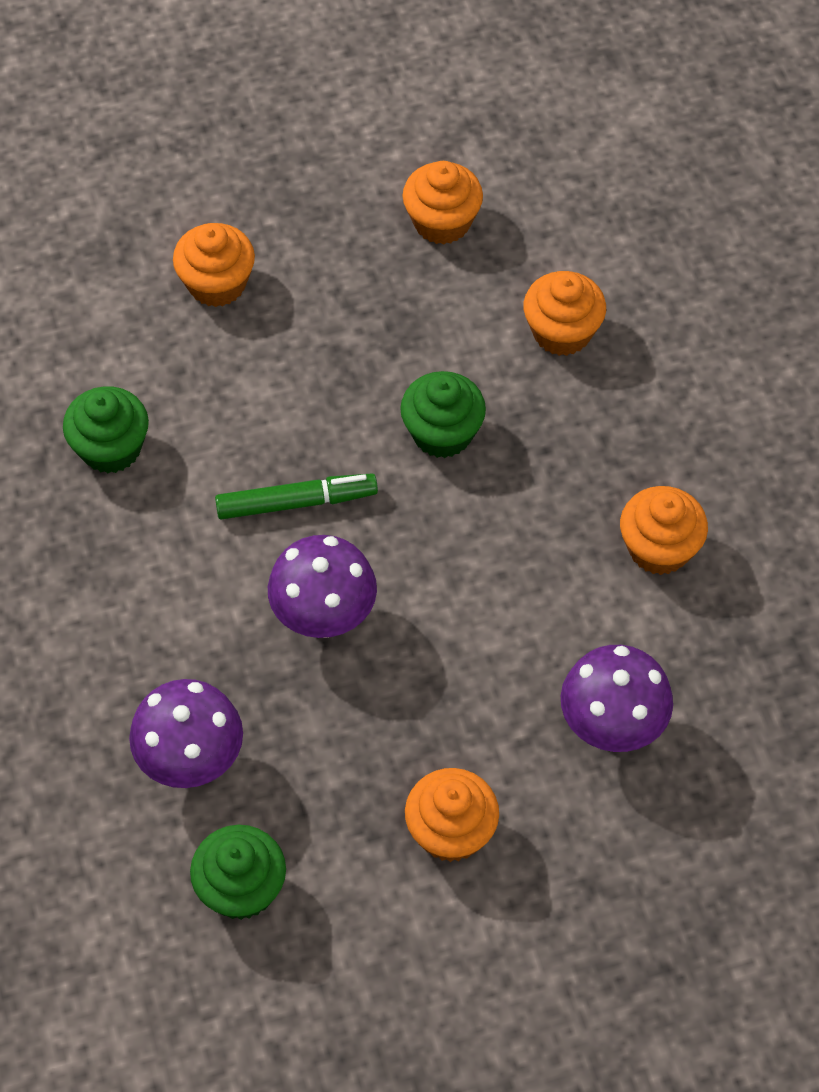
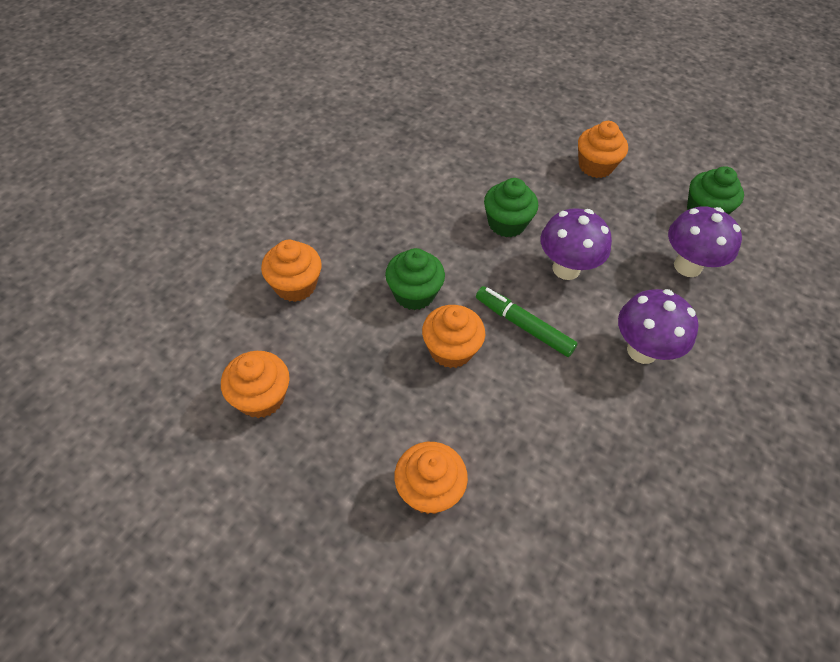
camera: 135 degrees left, 5 degrees down
(111, 448) = (598, 444): green cupcake -> green cupcake (506, 223)
(611, 727) = (492, 147): purple mushroom -> purple mushroom (642, 351)
(659, 548) = (390, 178): orange cupcake -> orange cupcake (451, 350)

